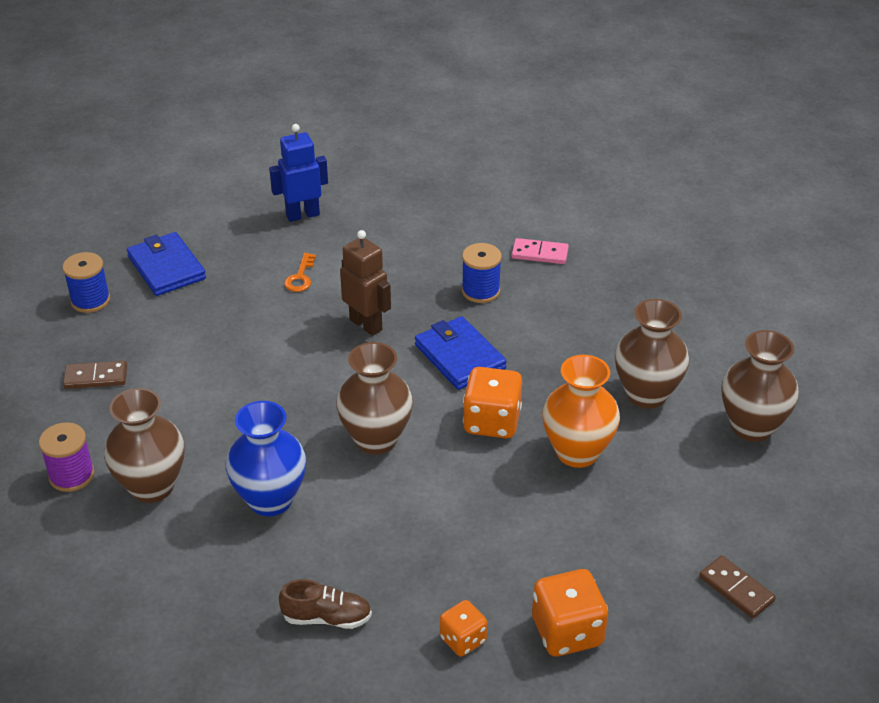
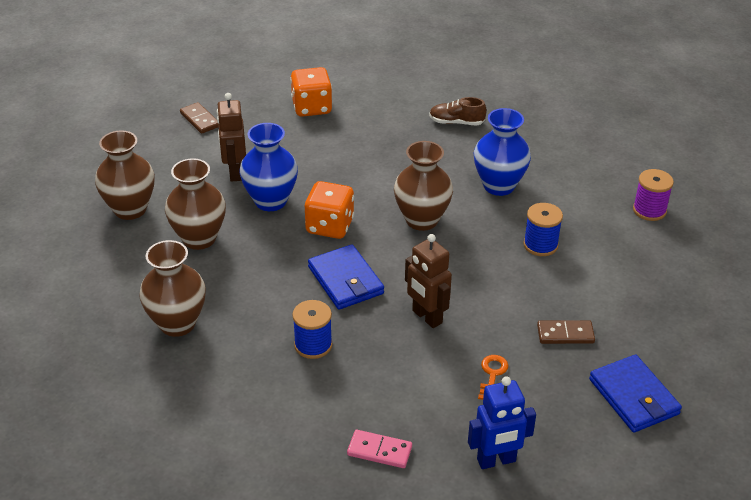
camera: 175 degrees left, 0 degrees up
(90, 300) = (698, 362): blue spool -> blue spool (540, 245)
(96, 377) = (661, 284): brown domino -> brown domino (565, 334)
(152, 486) = (587, 199): brown vase -> brown vase (177, 323)
(463, 639) = (375, 108): orange dice -> none
(540, 253) = (241, 385): pink domino -> pink domino (379, 451)
(577, 452) = (270, 201): orange vase -> blue vase
(642, 493) = (234, 172): none -> brown robot

